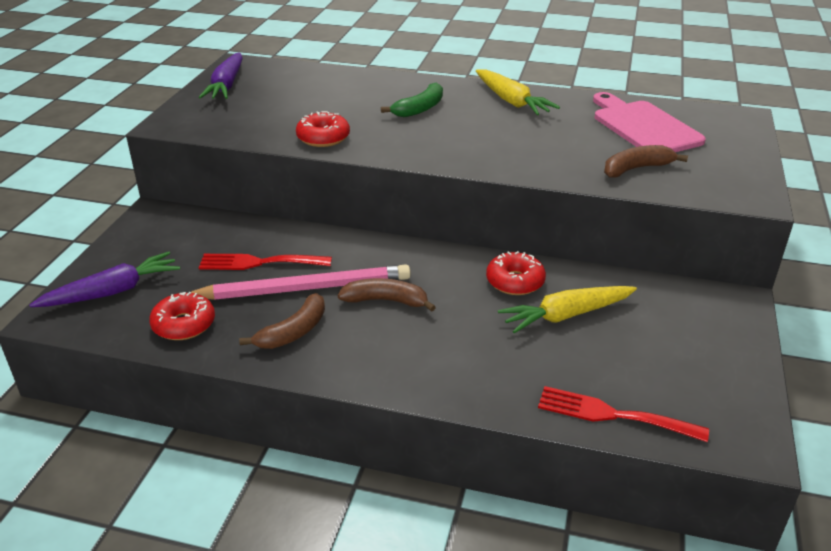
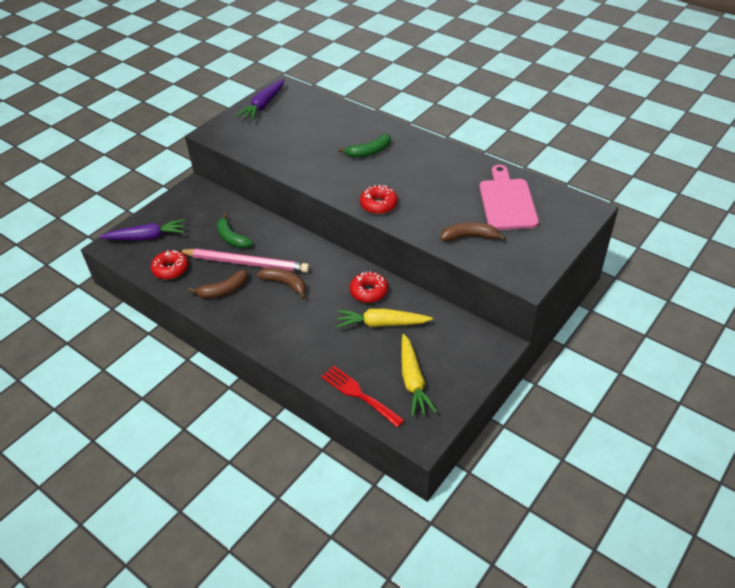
camera: 25 degrees right, 10 degrees up
(259, 262) = (232, 238): red fork -> green banana
(323, 138) = (293, 164): red donut -> red donut (378, 204)
(511, 101) = (434, 158): yellow carrot -> yellow carrot (413, 381)

